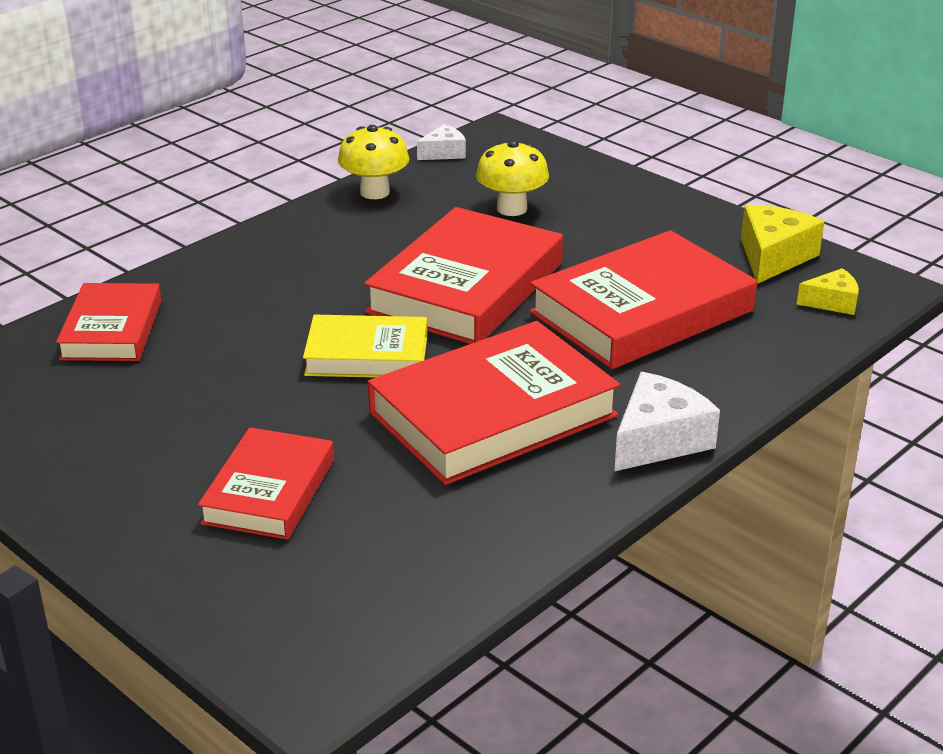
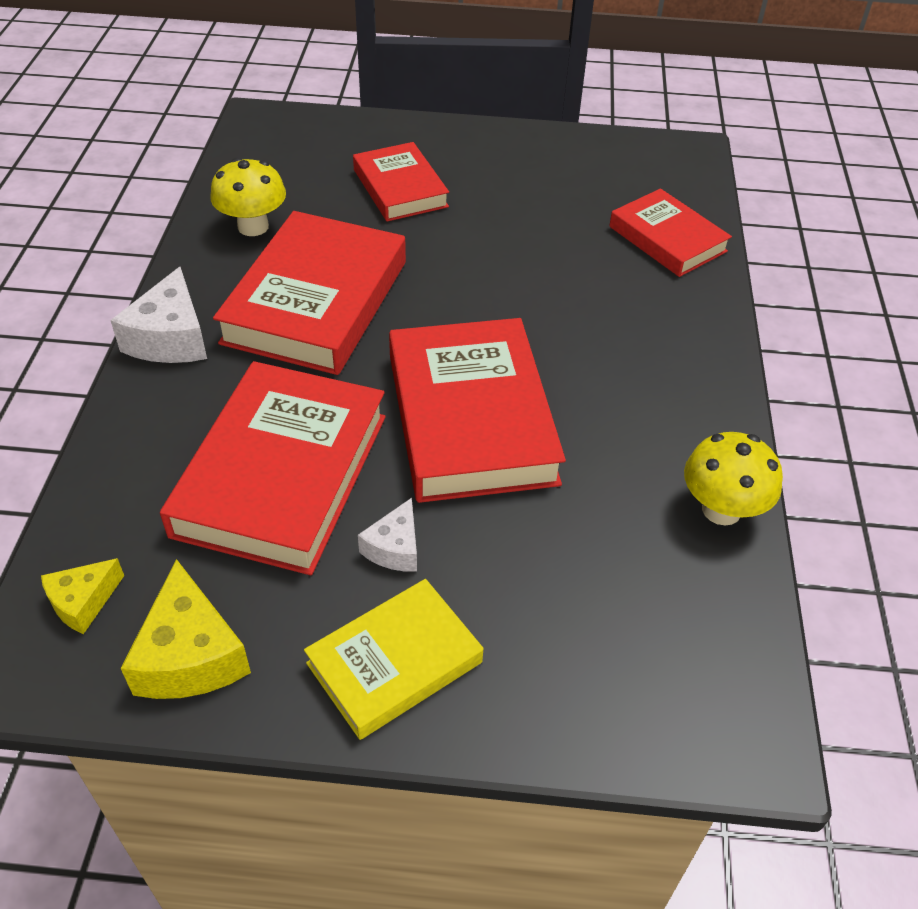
camera: 140 degrees right, 15 degrees up
(367, 355) = (465, 306): yellow book -> yellow book (394, 663)
(444, 153) = (754, 640): white cheese -> white cheese (394, 548)
(512, 209) = (556, 569): yellow mushroom -> yellow mushroom (253, 226)

